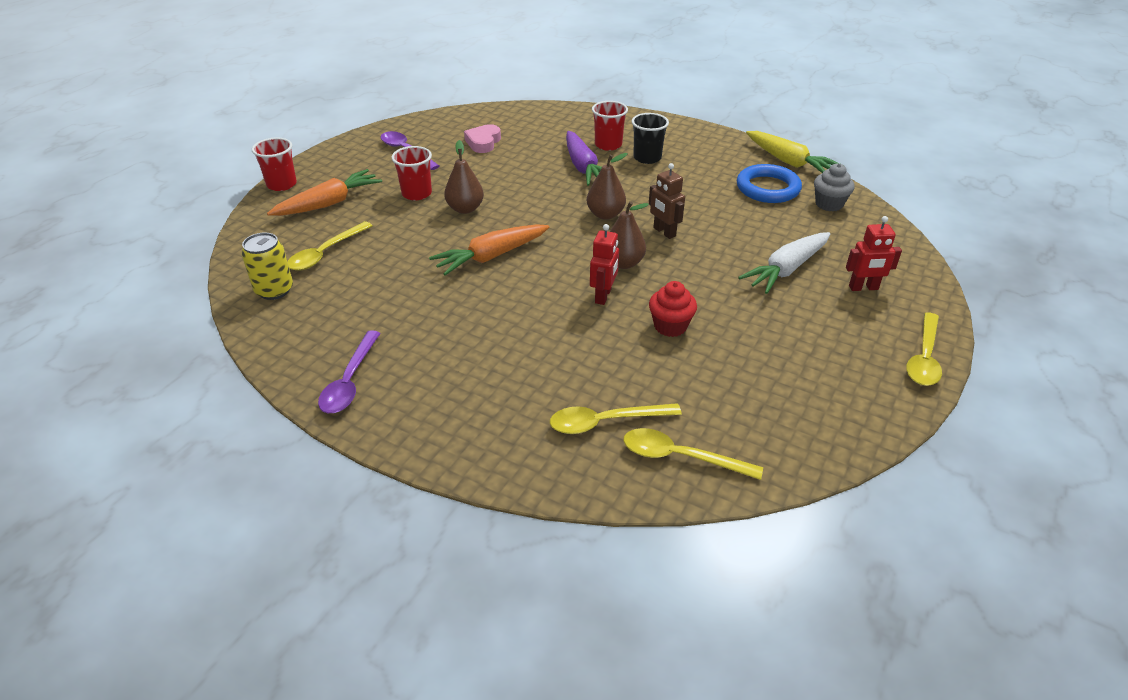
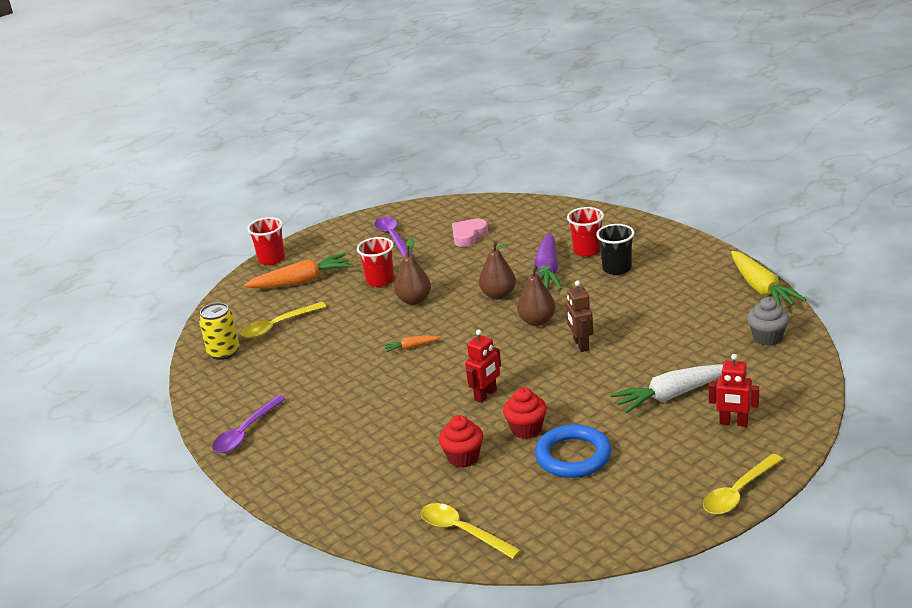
camera: 25 degrees right, 10 degrees down
(491, 256) = (411, 347): orange carrot -> orange carrot, size x0.48
(605, 422) = (421, 495): yellow spoon -> none
(623, 263) = (523, 369): brown pear -> brown pear (498, 295)
(624, 369) = (463, 458): none -> red cupcake
(767, 188) = (716, 314): blue ring -> blue ring (573, 456)

